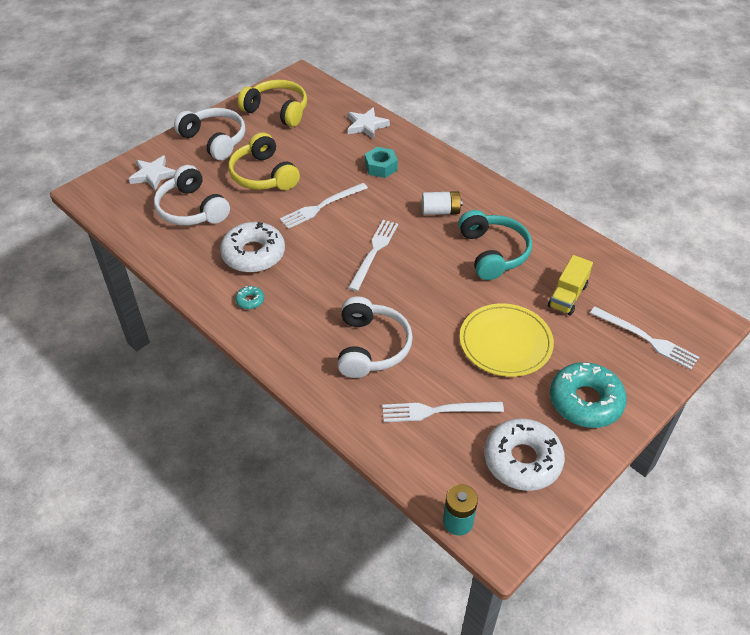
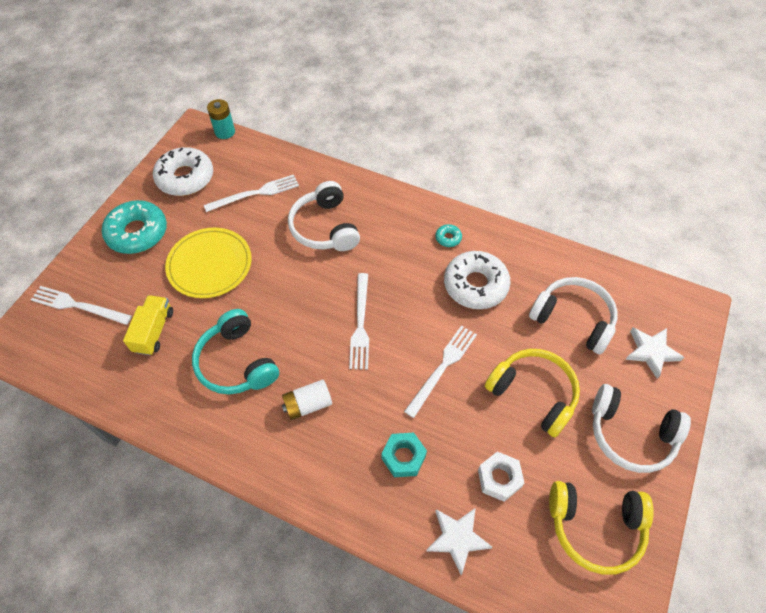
camera: 160 degrees right, 10 degrees up
(321, 142) = (499, 478): none -> white nut

